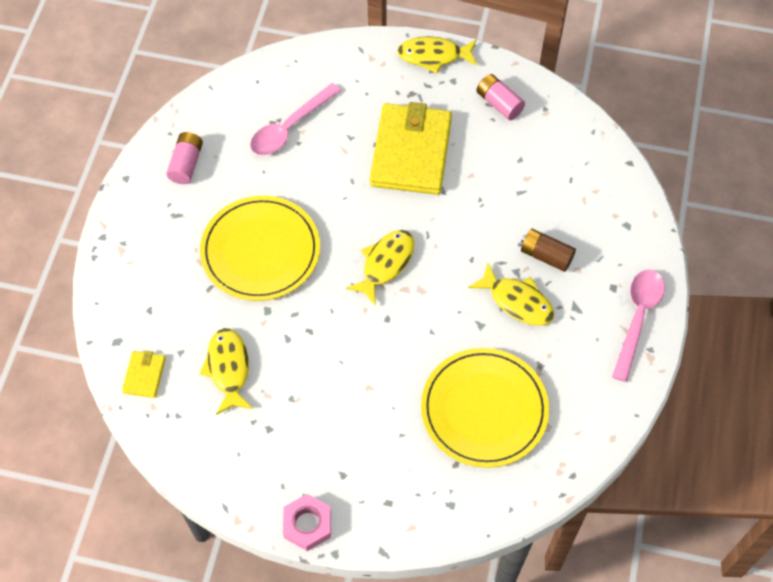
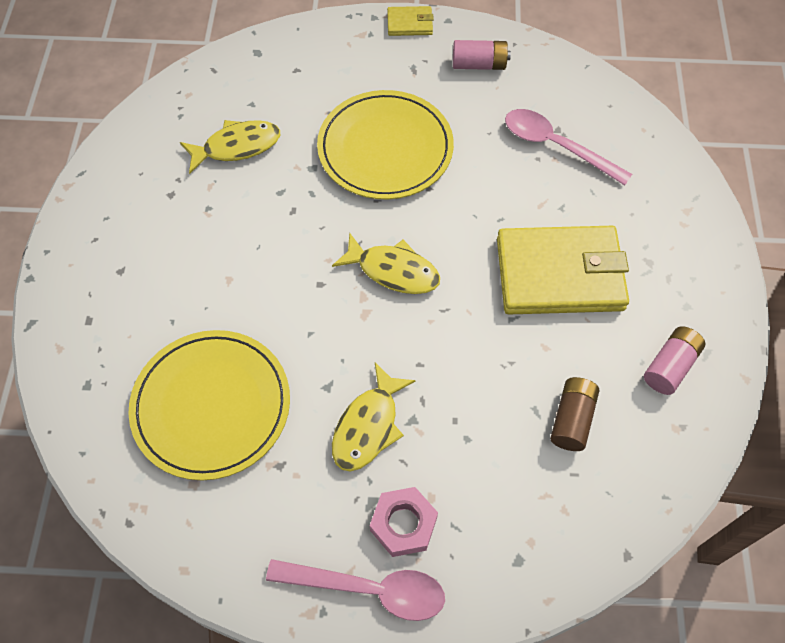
camera: 80 degrees right, 0 degrees up
(144, 375) = (222, 80): yellow wallet -> yellow wallet (410, 23)
(307, 524) = (62, 247): pink nut -> pink nut (403, 524)
(433, 56) = (717, 278): yellow fish -> none
(546, 256) = (444, 454): brown battery -> brown battery (572, 419)

